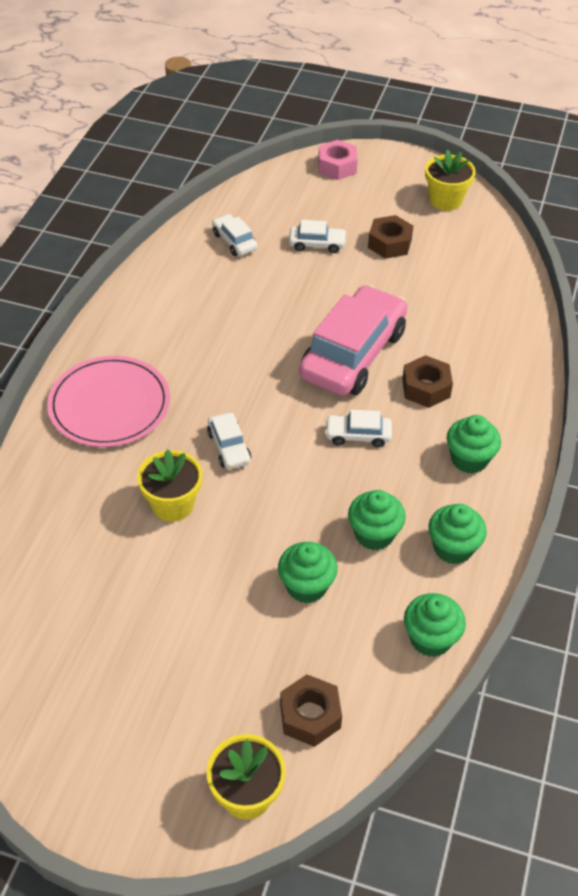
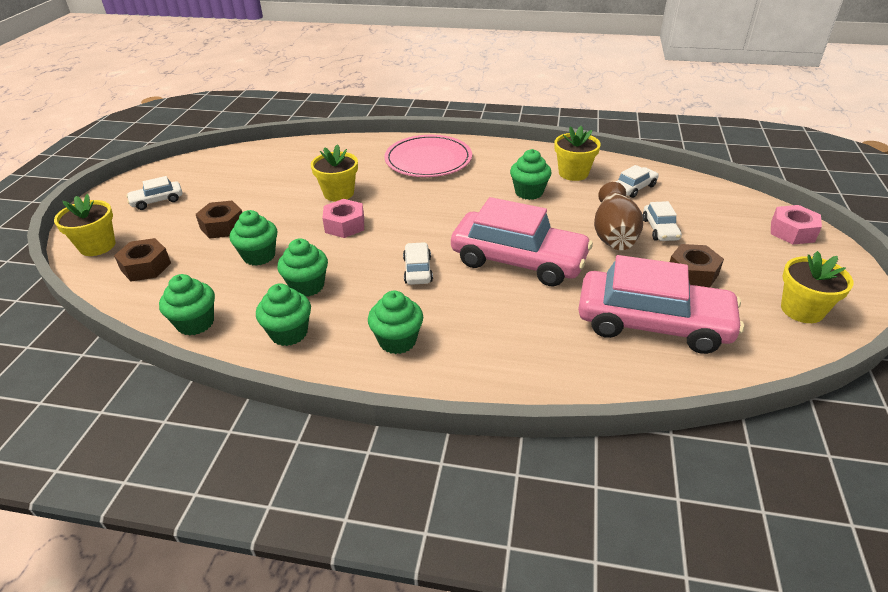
camera: 85 degrees right, 10 degrees down
(188, 279) = (573, 173): none -> yellow flower pot
(221, 323) = (529, 192): none -> green cupcake
(229, 447) = (395, 209): white car -> white car (157, 201)
(254, 499) = (344, 225): none -> pink nut
(319, 277) = (613, 234): none -> brown vase
(426, 388) = (487, 308): brown nut -> brown nut (223, 226)
(456, 286) = (652, 323): none -> pink car

